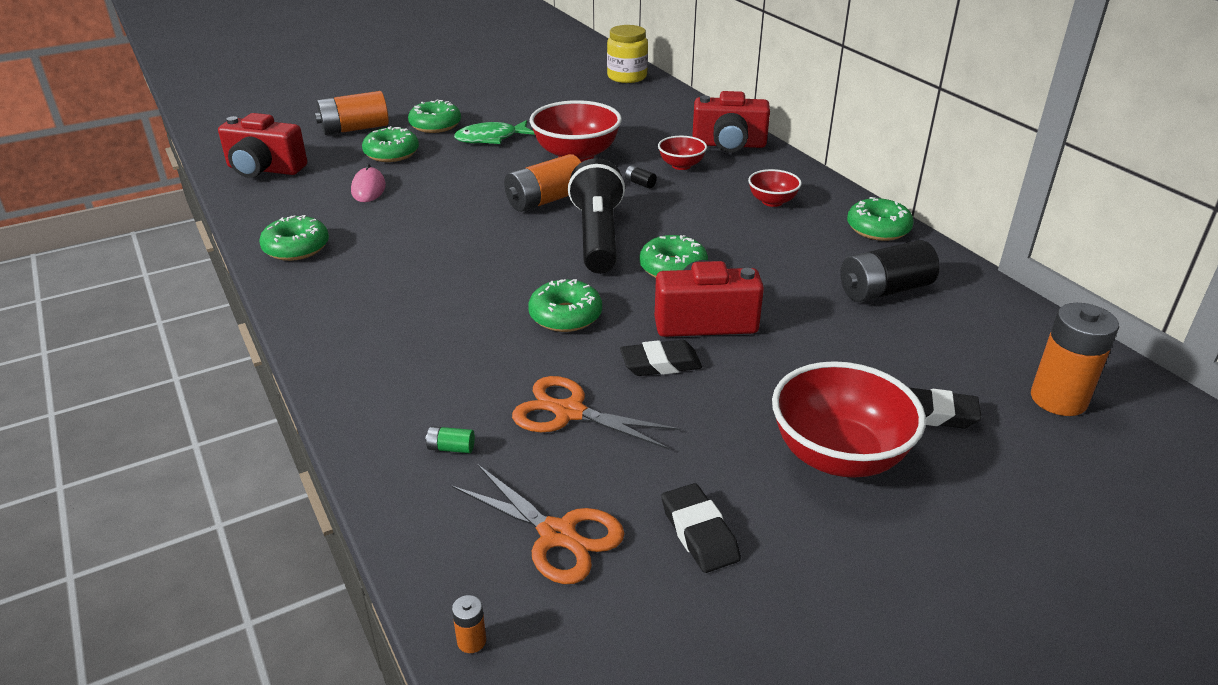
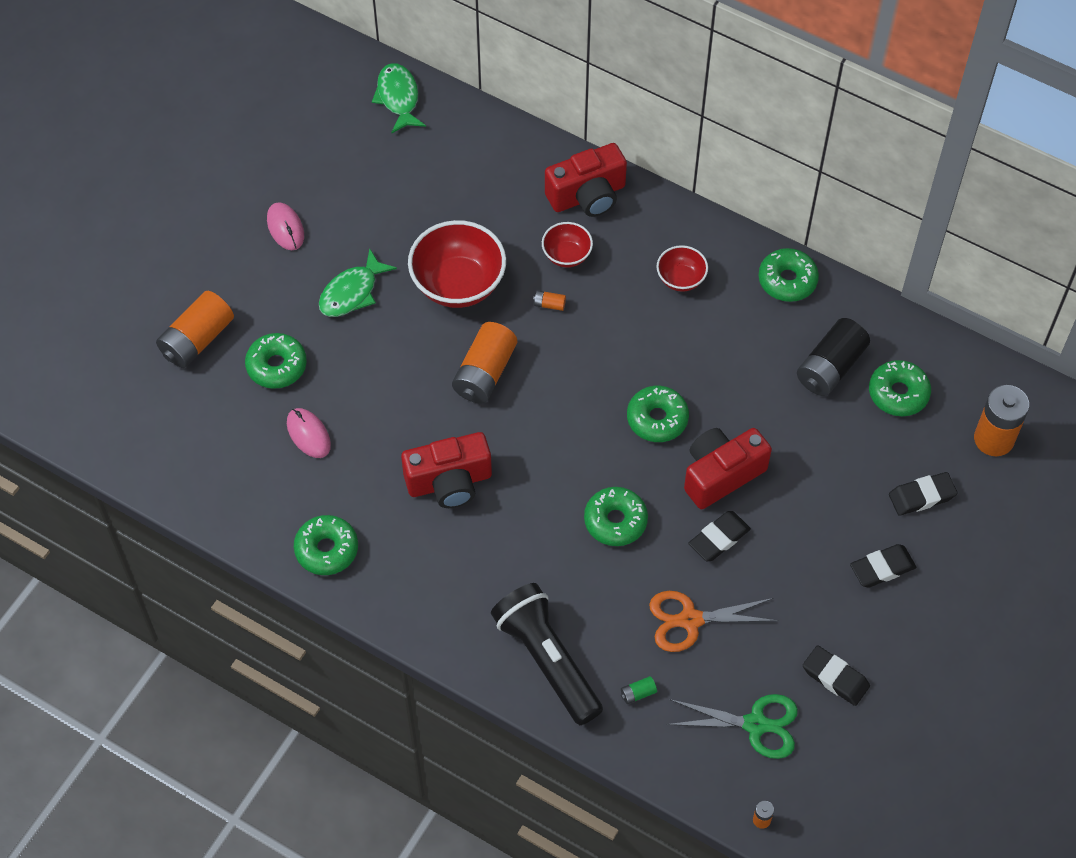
camera: 30 degrees left, 25 degrees up
(264, 169) = (177, 453): red camera -> red camera (449, 482)
(435, 125) = (275, 294): green donut -> green donut (898, 393)
(481, 103) = (285, 228): none -> pink mouse
(558, 535) = (756, 724): orange scissors -> green scissors
(597, 236) = (568, 405): black flashlight -> black flashlight (547, 660)
(627, 77) = (398, 98): yellow jar -> green fish
(640, 183) = (549, 304): black battery -> orange battery
(838, 456) = (882, 568): red bowl -> black eraser

